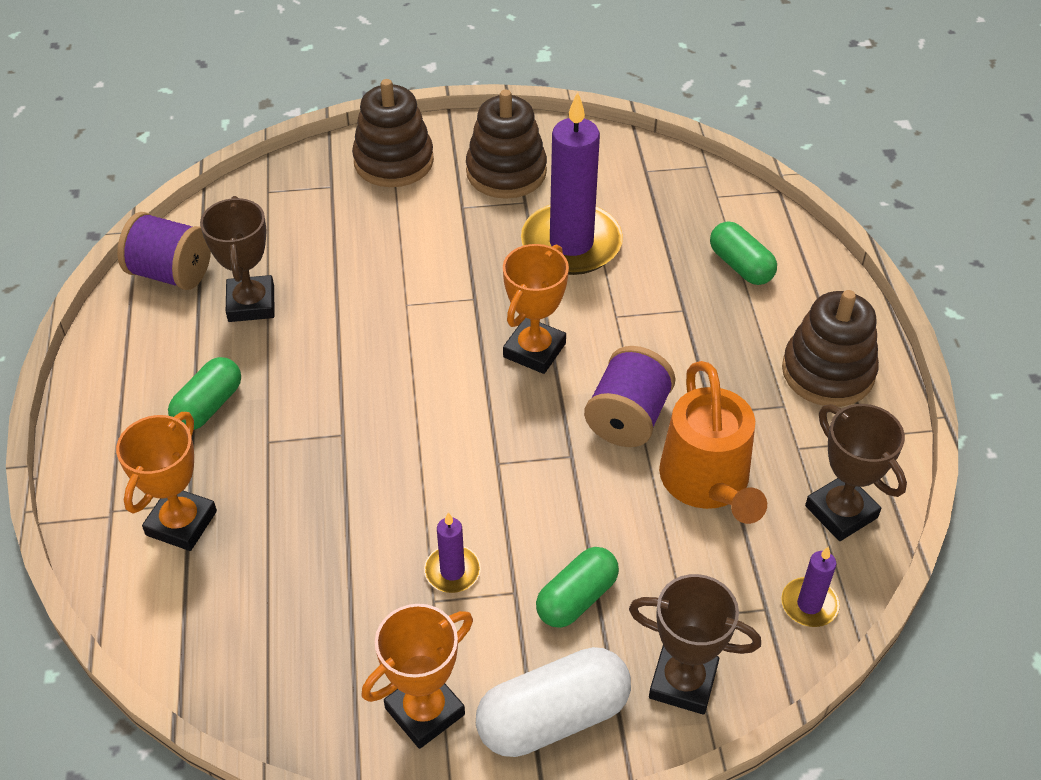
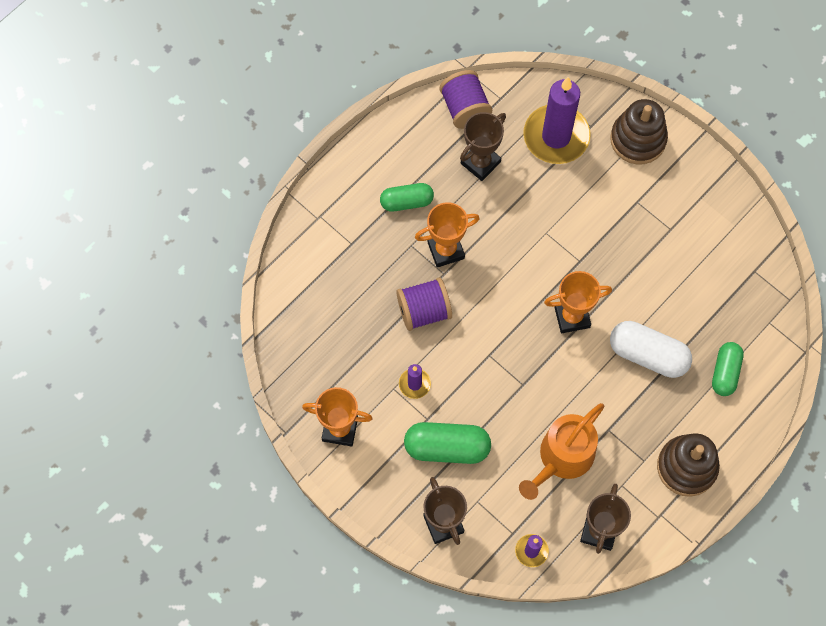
camera: 50 degrees right, 20 degrees up
(181, 523) = (339, 250): orange trophy -> orange trophy (446, 250)
(506, 172) = (684, 201): brown stacking toy -> none
(553, 717) = (381, 483): white capsule -> white capsule (648, 355)
(571, 243) = (661, 276): purple candle -> purple candle (556, 136)
(576, 598) = (447, 447): green capsule -> green capsule, size x1.51
(628, 418) = (569, 393): purple spool -> purple spool (424, 311)

